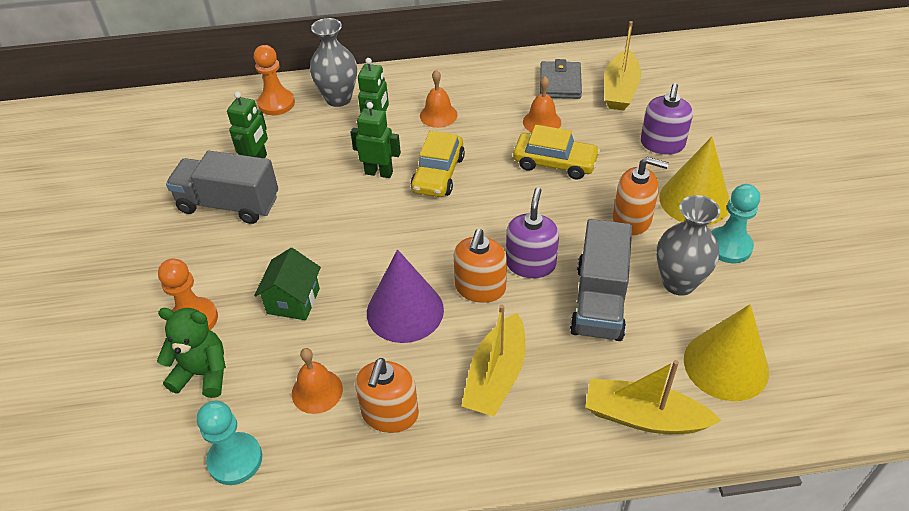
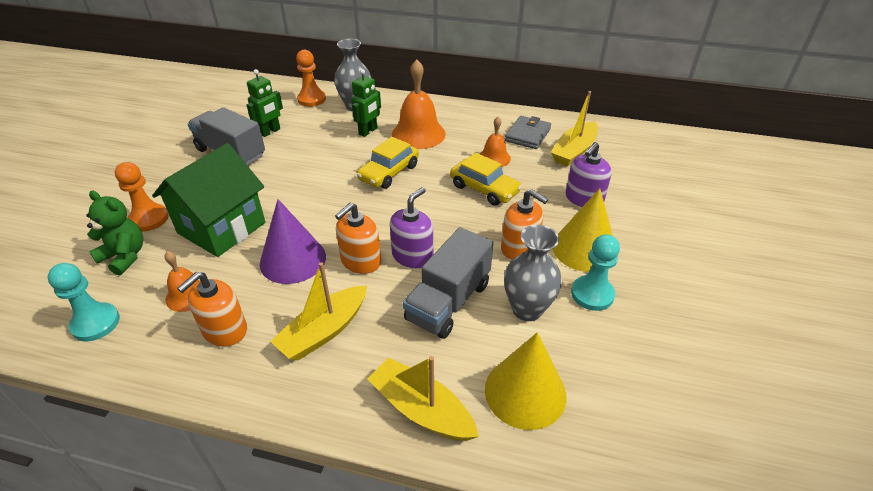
camera: 20 degrees right, 5 degrees down
(293, 301) = (222, 228): green house -> green house, size x1.83
(379, 173) = (347, 160): green robot -> none
(438, 115) = (418, 134): orange bell -> orange bell, size x1.76

